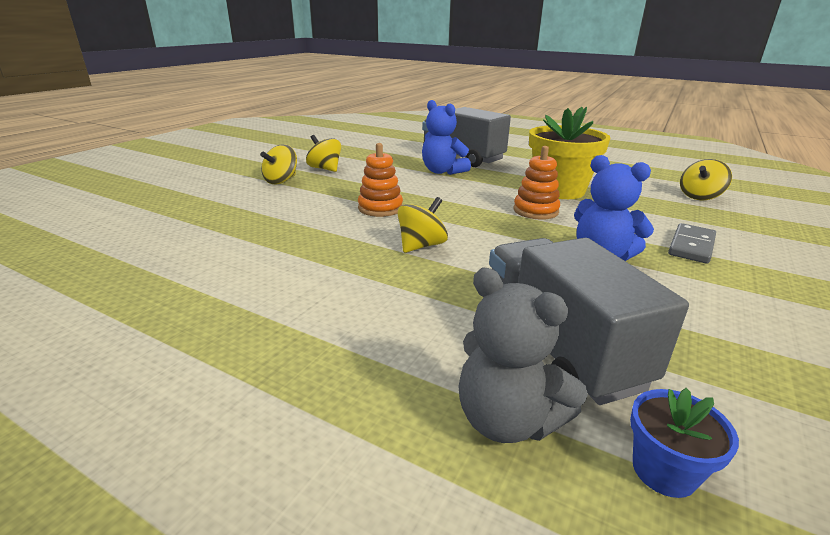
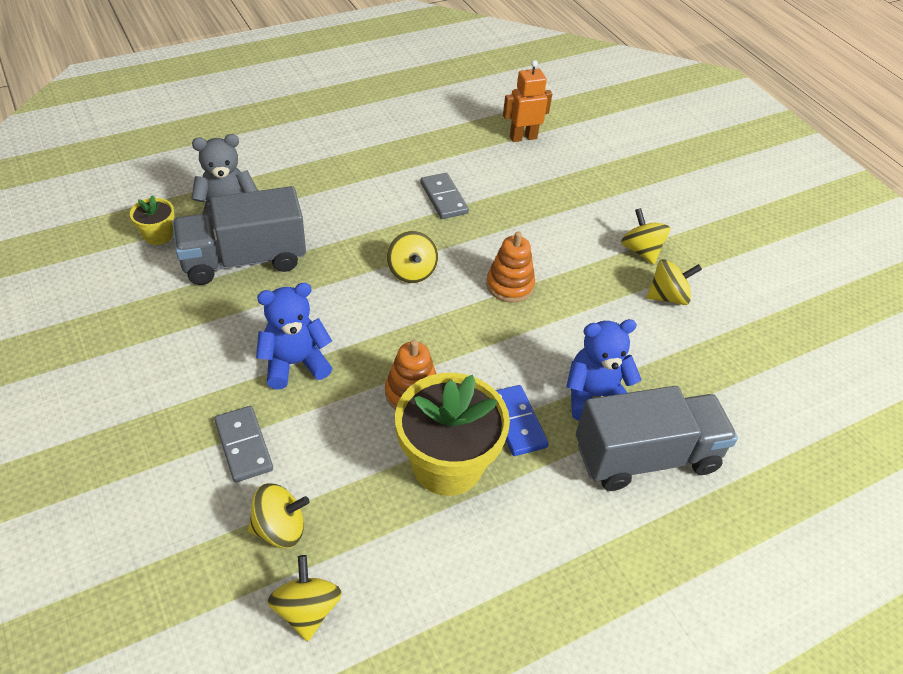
camera: 120 degrees right, 20 degrees up
(112, 255) = (523, 137): none -> orange robot
(285, 264) = (443, 198): none -> grey domino
(497, 183) = (516, 422): none -> blue domino
(558, 346) = (244, 260): grey truck -> grey truck turned 150 degrees clockwise
(664, 471) = (158, 235): blue flower pot -> yellow flower pot
(693, 215) = (280, 528): none -> yellow spinning top

